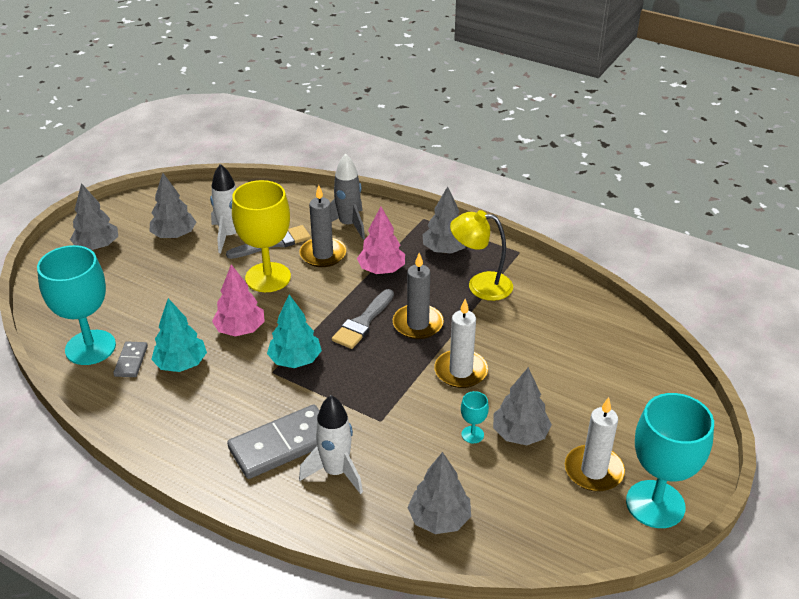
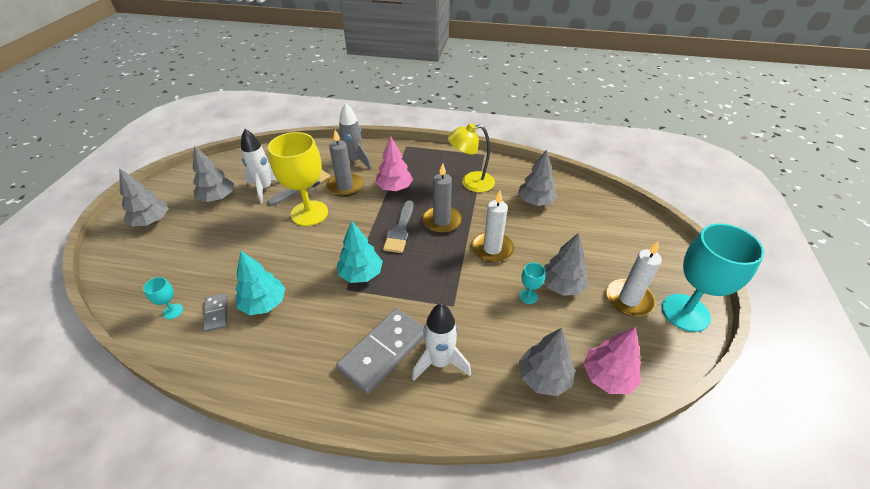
camera: 20 degrees left, 5 degrees up
(90, 347) = (173, 311): turquoise goblet -> turquoise goblet, size x0.42
(240, 329) = (304, 260): pink tree -> pink tree (607, 377)
(445, 250) = (433, 164): grey tree -> grey tree (535, 202)

